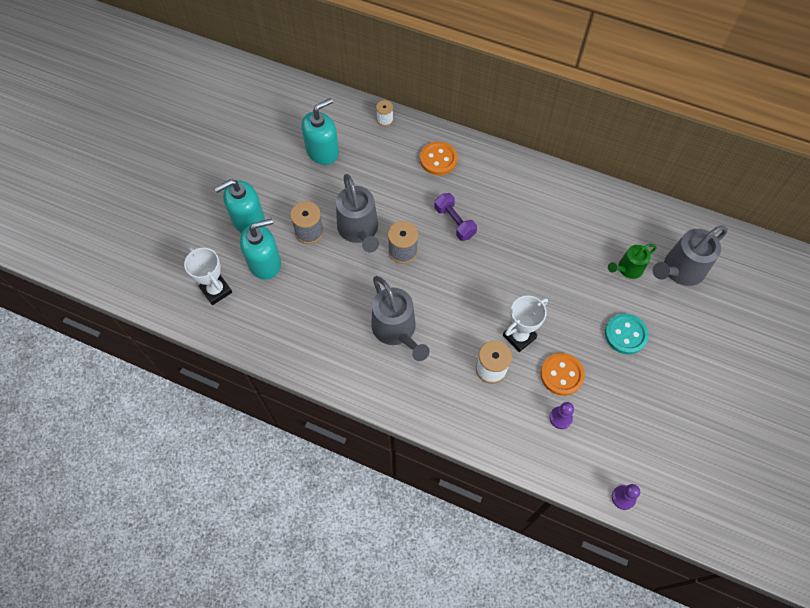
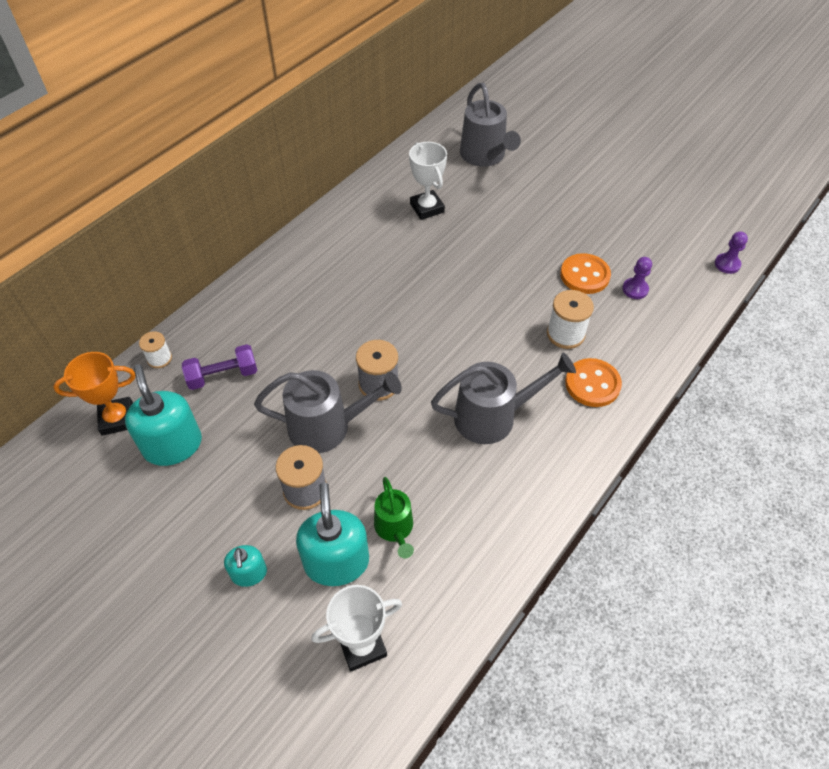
camera: 75 degrees left, 10 degrees down
(248, 220) = (249, 573): turquoise soap dispenser -> turquoise soap dispenser, size x0.55
(333, 116) = (117, 419): none -> orange trophy
(438, 159) = (255, 316): orange button -> orange button (592, 384)
(454, 222) = (356, 321): purple dumbbell -> purple dumbbell (223, 376)
(519, 336) = (530, 299): white trophy -> white trophy (427, 208)
(625, 334) = (548, 214): turquoise button -> none
(628, 269) = (471, 191): green watering can -> green watering can (395, 528)

